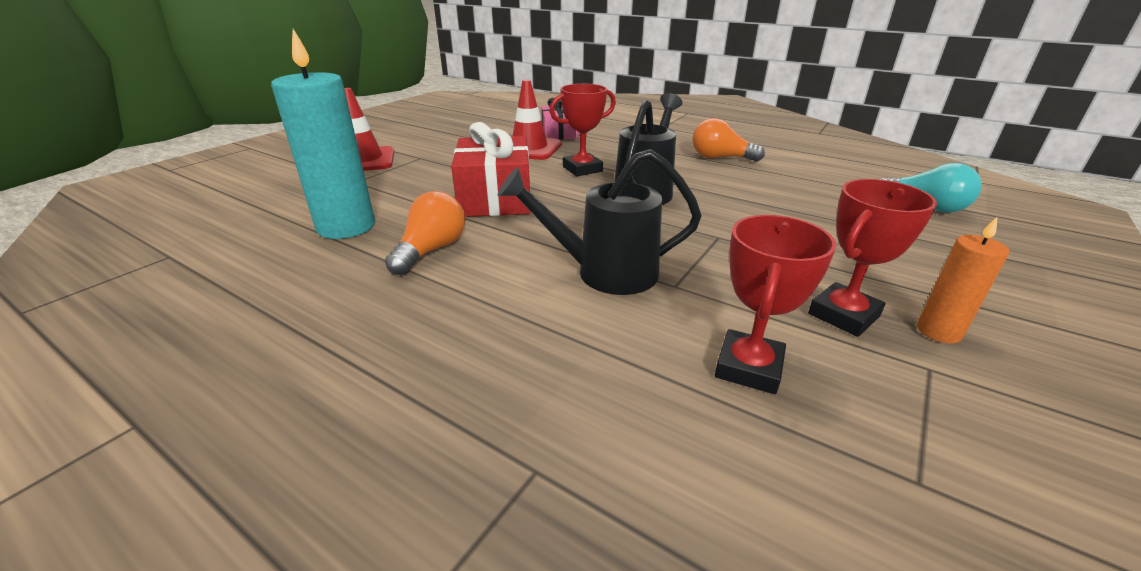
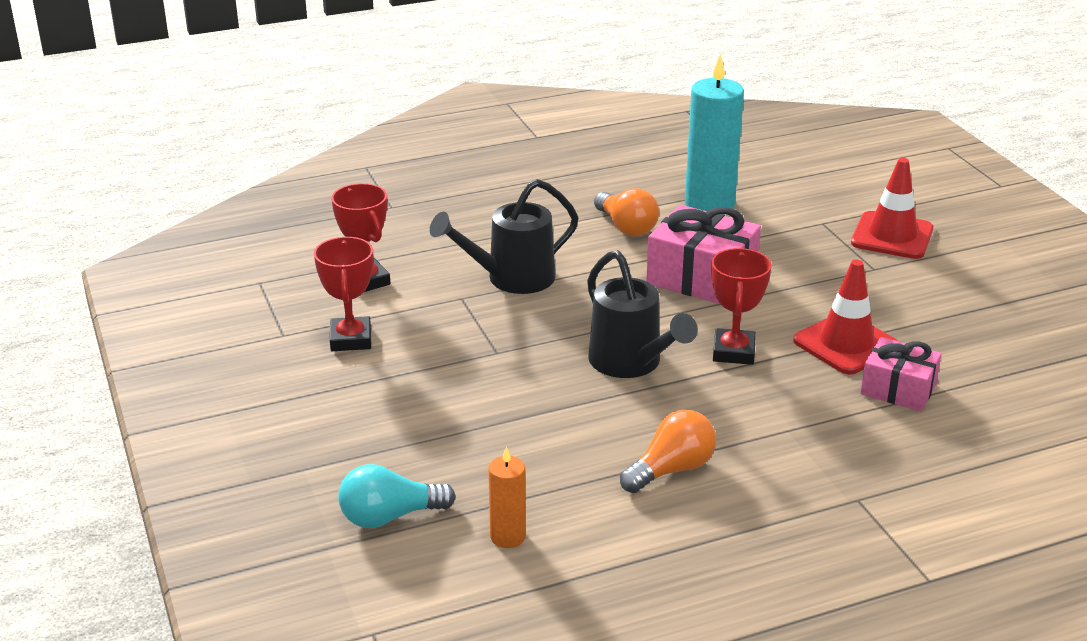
camera: 125 degrees right, 0 degrees up
(495, 198) = (701, 278): red gift -> pink gift
(604, 273) = (511, 279): black watering can -> black watering can turned 150 degrees counterclockwise
(938, 331) = (292, 362): orange candle -> orange candle (508, 537)

